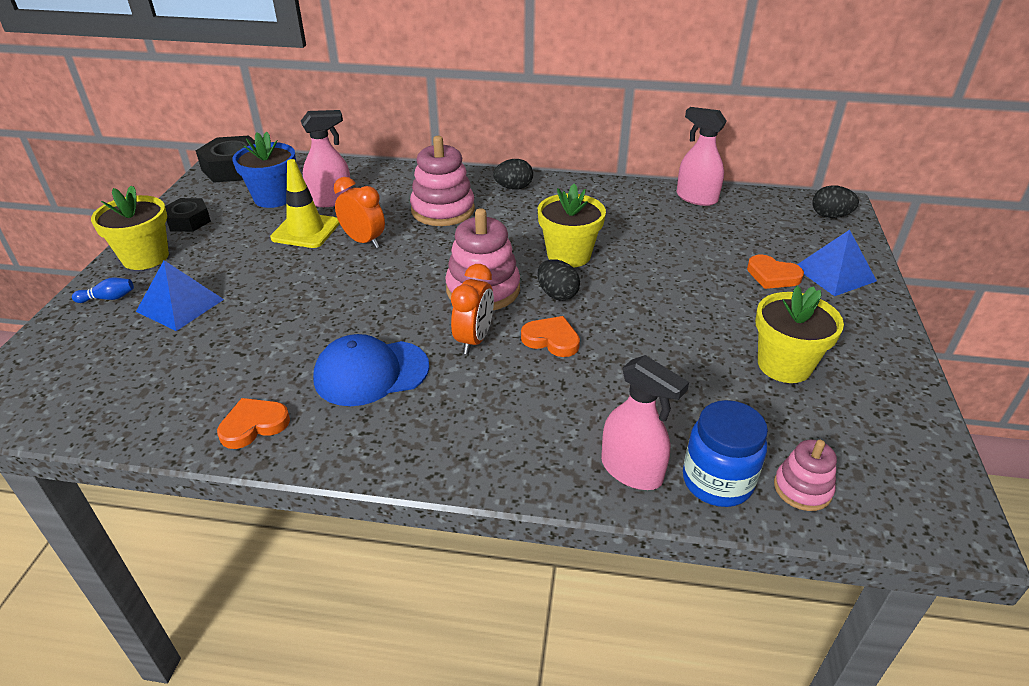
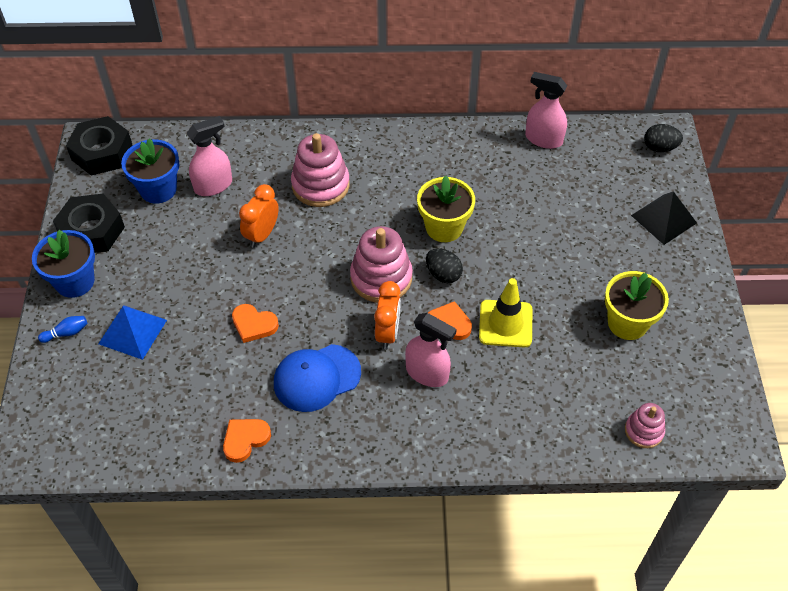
camera: 10 degrees left, 15 degrees up
(145, 257) = (75, 281): yellow flower pot -> blue flower pot
(188, 221) = (92, 231): black nut -> black nut, size x1.58
(305, 230) = (205, 228): yellow traffic cone -> yellow traffic cone (505, 324)
(364, 241) = (262, 235): orange clock -> orange clock turned 90 degrees counterclockwise
(513, 188) = (377, 146): black egg -> none
(632, 471) = (528, 435): pink spray bottle -> pink spray bottle (427, 373)
(717, 481) = (586, 434): blue jar -> none
(772, 275) = (614, 228): orange heart -> orange heart (254, 325)
(834, 273) = (663, 219): blue pyramid -> black pyramid

